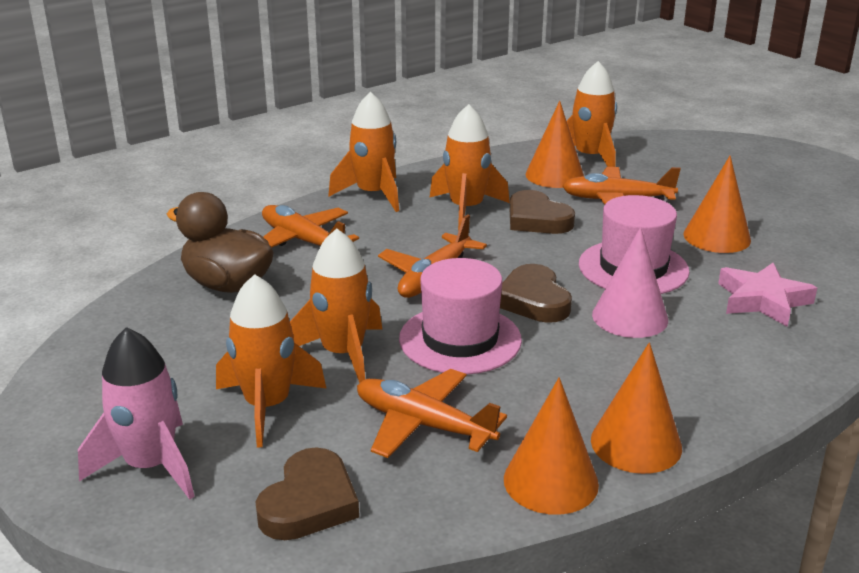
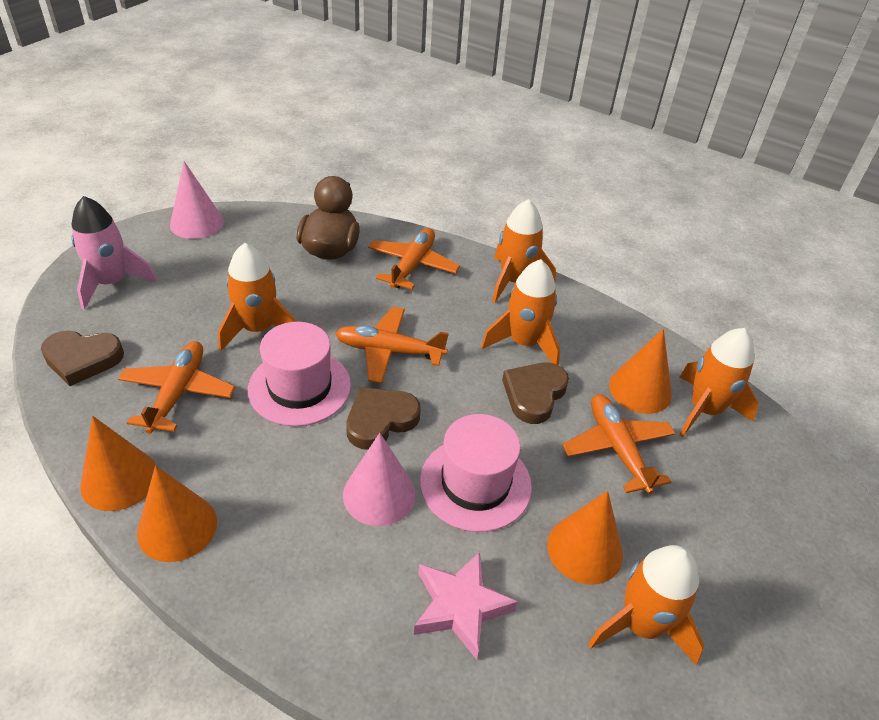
camera: 65 degrees right, 15 degrees up
(70, 376) = (196, 223): none -> pink cone
(267, 406) = (184, 311): orange rocket -> orange rocket (641, 625)

